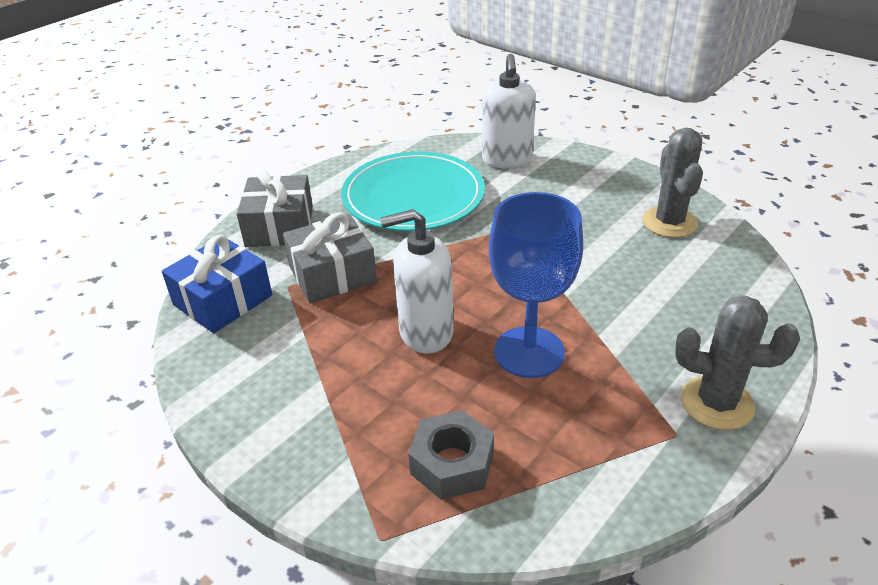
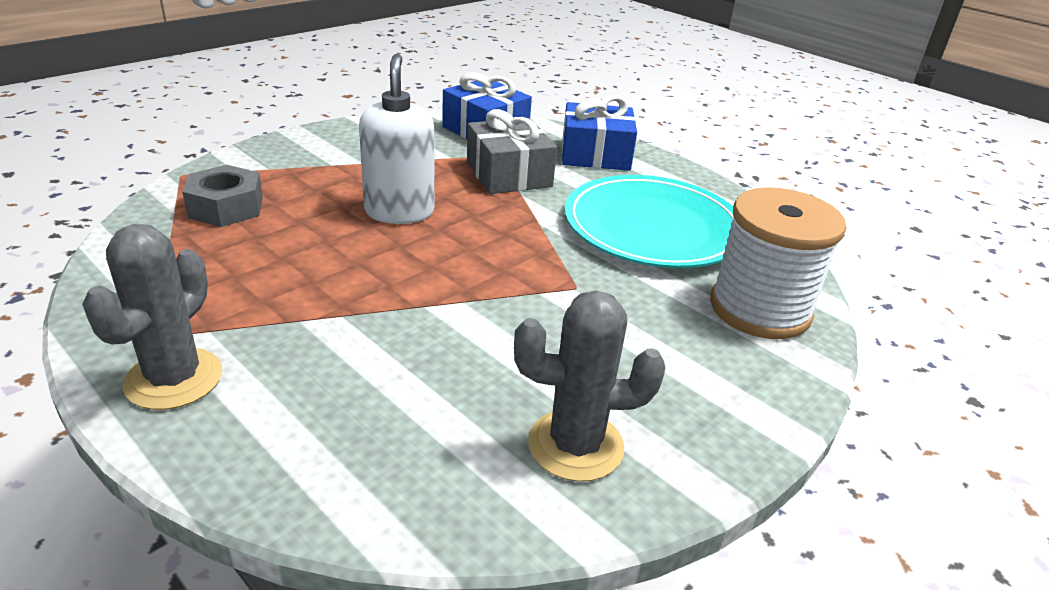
camera: 90 degrees right, 5 degrees down
(279, 226) = (595, 154): grey gift -> blue gift
(507, 160) = (759, 309): white soap dispenser -> white spool
(529, 352) = (339, 264): blue goblet -> none

